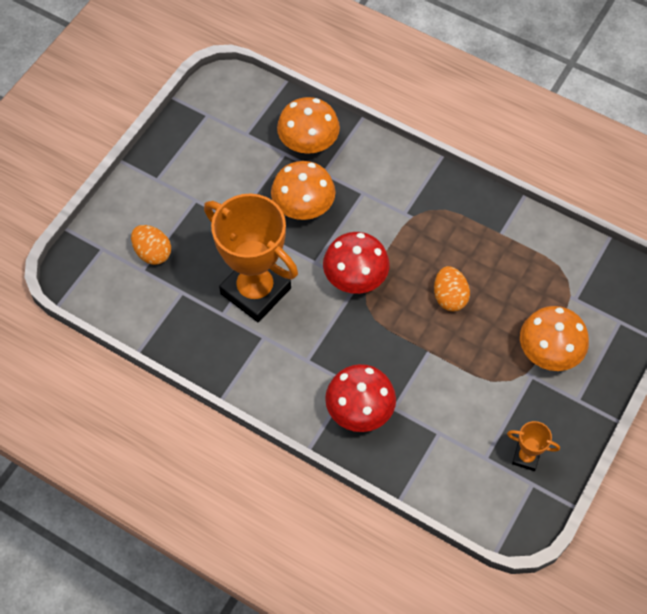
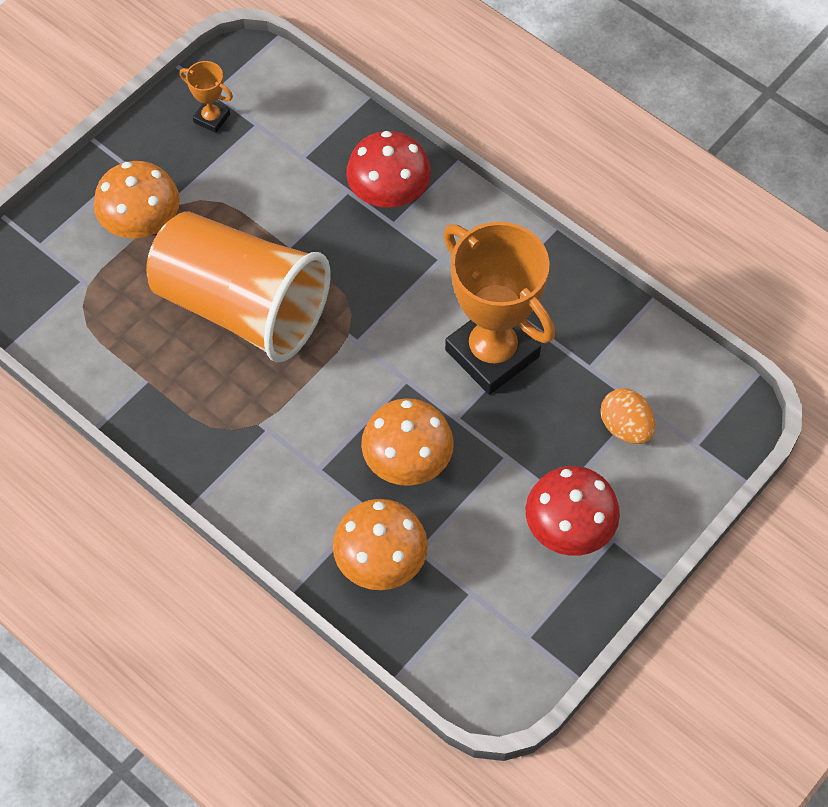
camera: 170 degrees left, 0 degrees up
(355, 278) = (357, 350): red mushroom -> red mushroom (569, 528)
(449, 297) = (242, 307): orange egg -> orange cup

